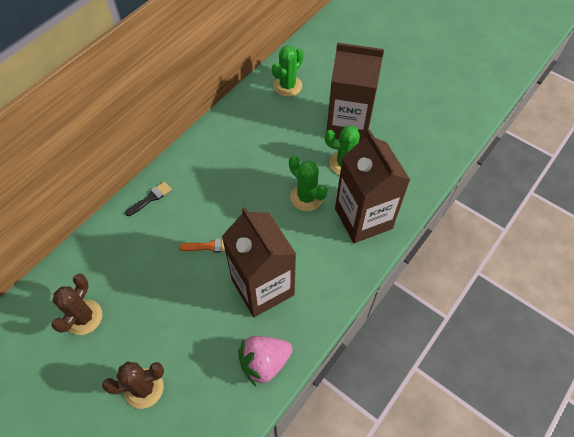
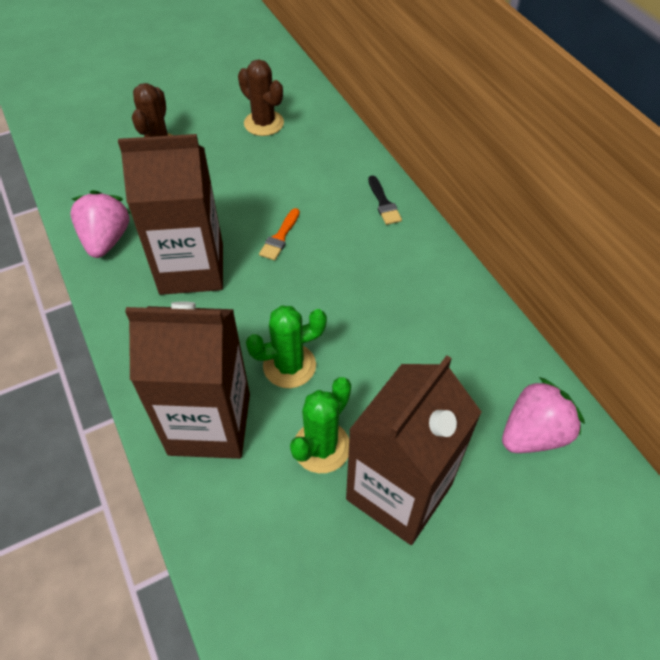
camera: 115 degrees right, 5 degrees down
(287, 86) = (533, 433): green cactus -> pink strawberry

